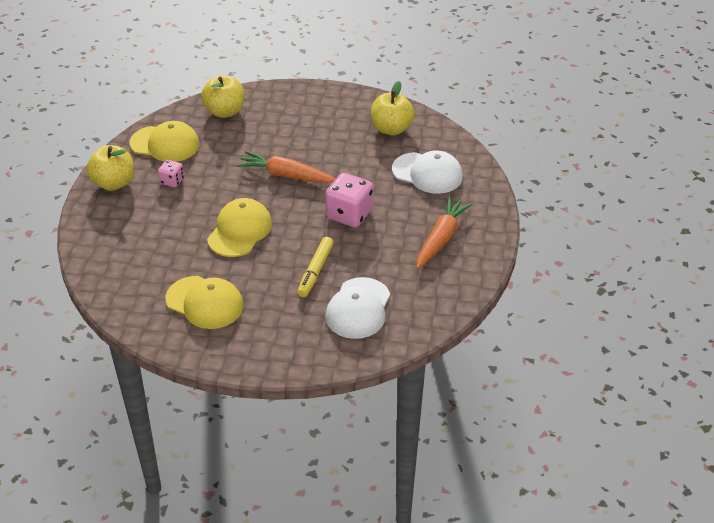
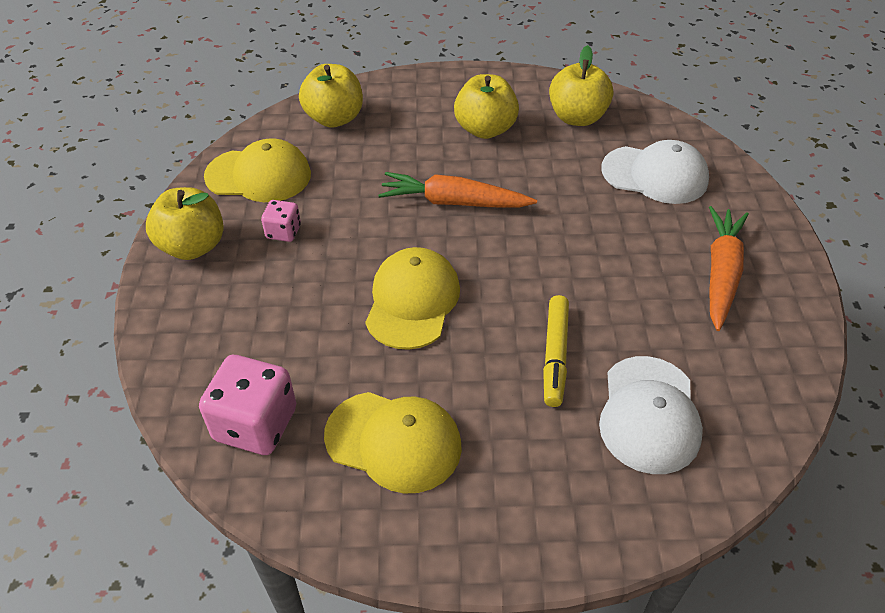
camera: 10 degrees left, 5 degrees up
(324, 130) = (485, 129): none -> yellow apple
(349, 214) = (569, 252): pink dice -> pink dice (255, 424)

